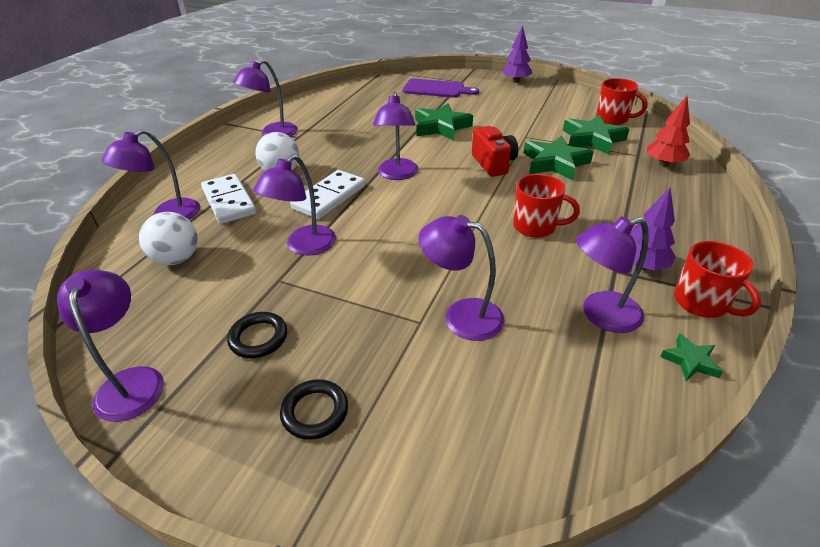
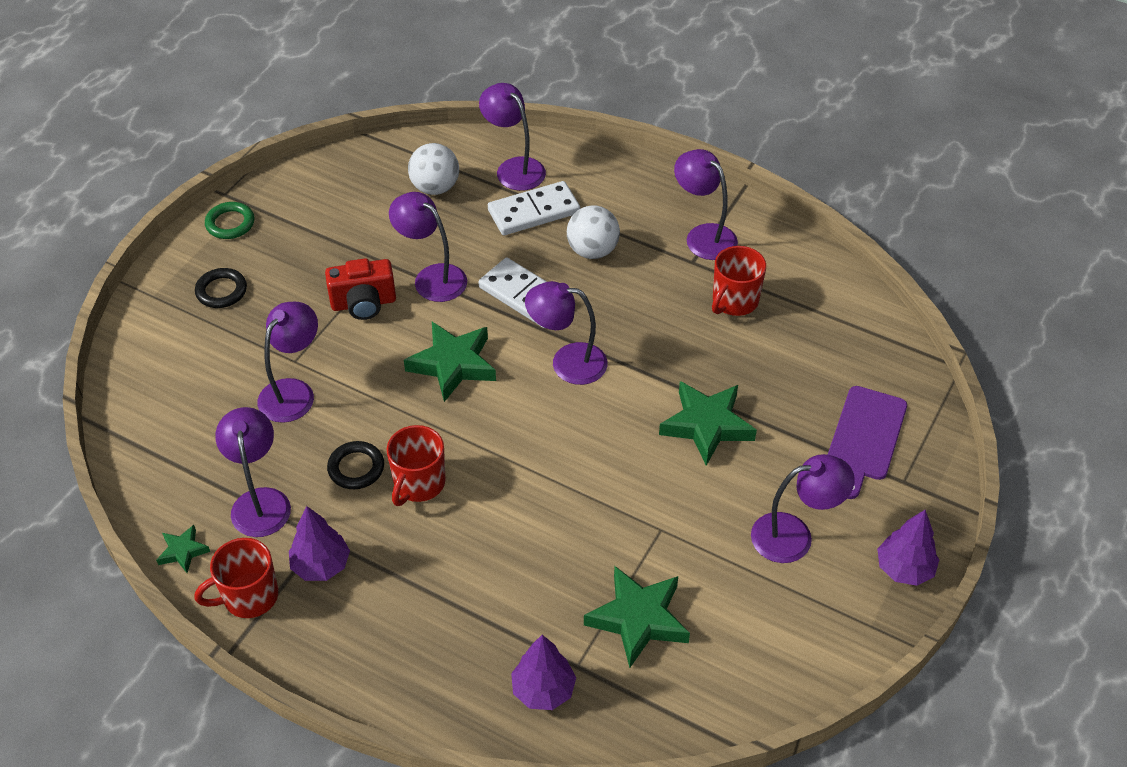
camera: 95 degrees right, 10 degrees up
(131, 382) = (286, 188): purple lamp -> purple lamp (794, 535)
(185, 431) = (230, 223): none -> green ring
(258, 338) = (310, 254): black ring -> black ring (356, 468)
(493, 164) = (579, 471): red camera -> red camera (363, 303)
(555, 163) = (569, 545): green star -> green star (453, 364)
(613, 119) = (713, 678): red mug -> red mug (734, 301)
(663, 164) = (543, 690): red tree -> purple tree

